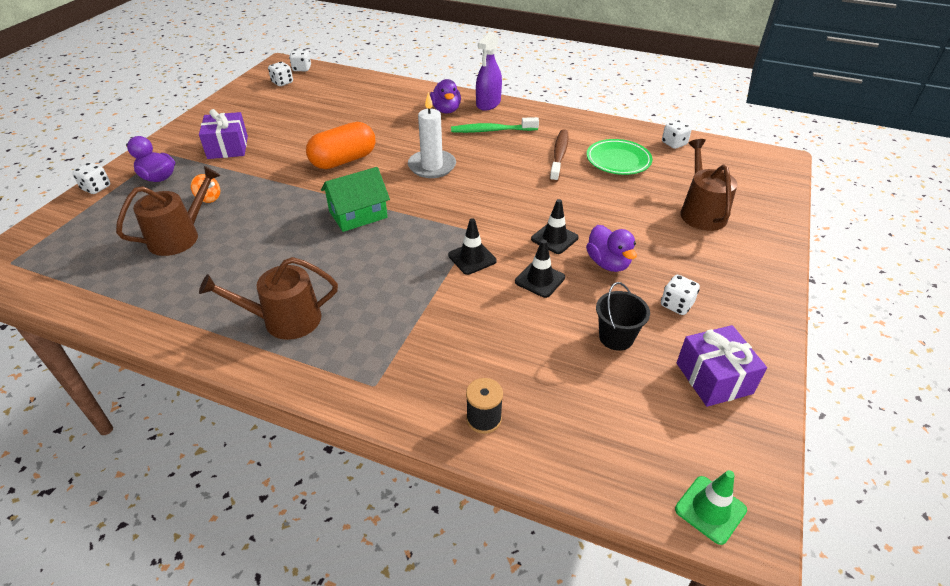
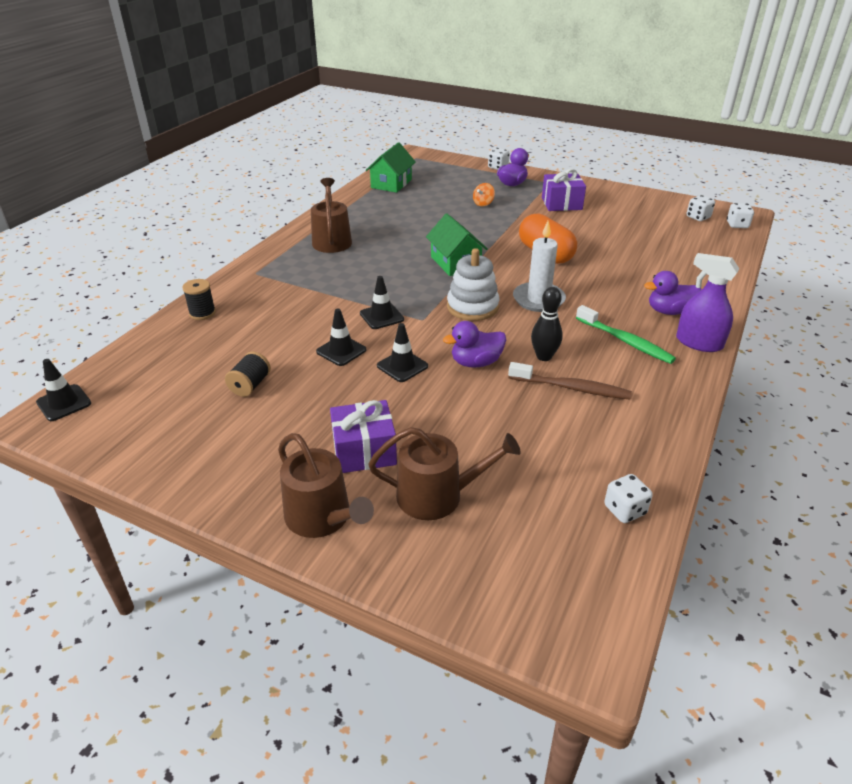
camera: 95 degrees right, 5 degrees down
(105, 280) = (391, 183): none -> green house
(180, 236) = (434, 199): brown watering can -> brown watering can (322, 518)
(448, 202) = (472, 307): none -> white stacking toy
(492, 130) = (625, 341): green toothbrush -> green toothbrush turned 135 degrees clockwise
(521, 166) = (544, 356): none -> black bowling pin
(608, 263) = (354, 396): purple duck -> purple duck (476, 362)
(616, 337) = (250, 385): black bucket -> black spool
(618, 160) = (565, 439): green plate -> none
(676, 305) = (276, 433): white dice -> none
(710, 509) = (64, 403): green traffic cone -> black traffic cone
(714, 378) = (174, 436): purple gift -> purple gift (364, 451)

